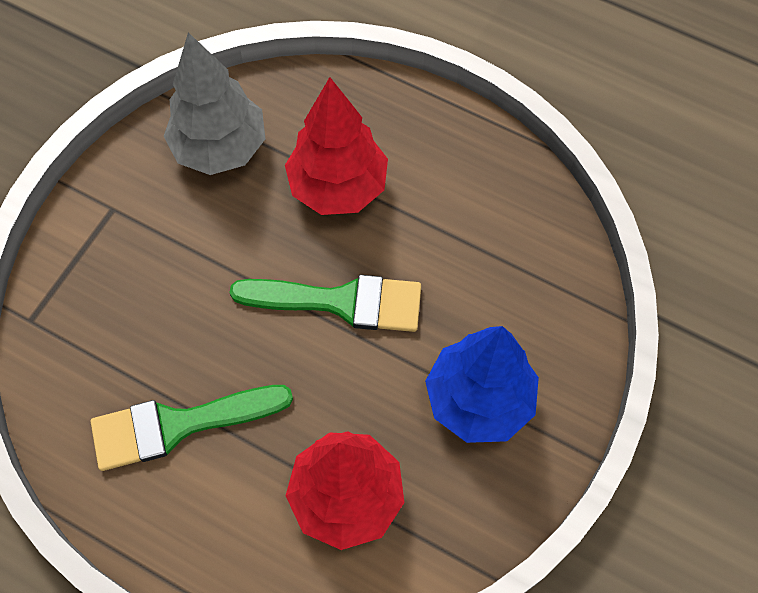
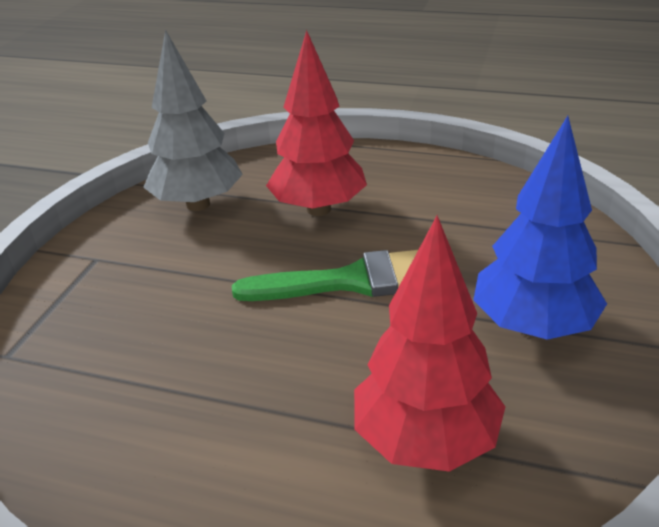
camera: 10 degrees left, 30 degrees down
(178, 425) = (197, 413): green brush -> none

